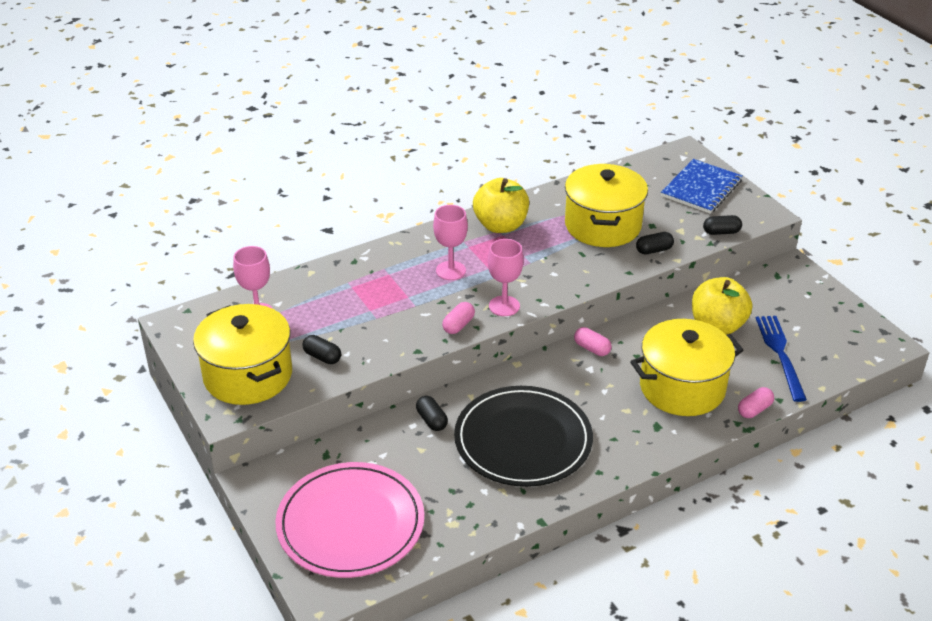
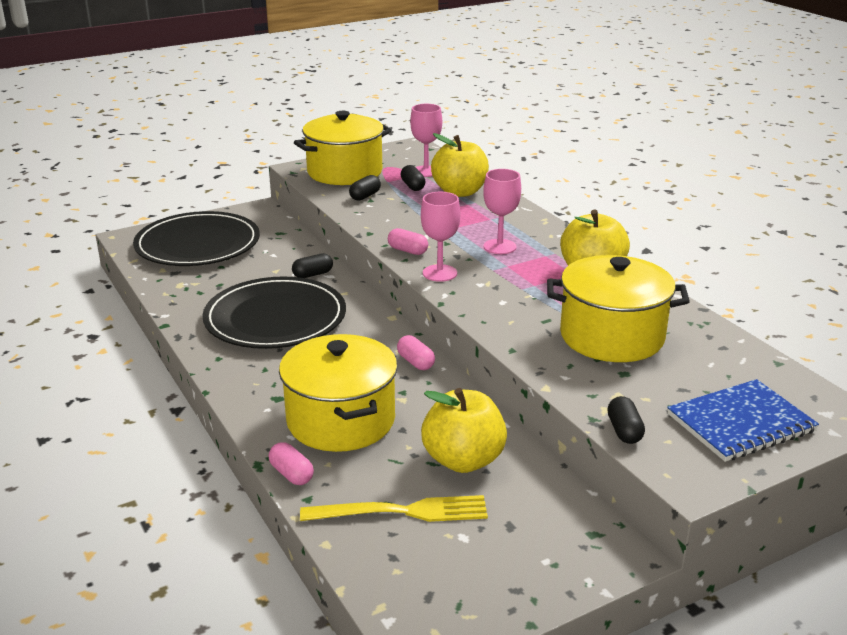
camera: 90 degrees right, 10 degrees down
(320, 291) = (460, 192): none -> yellow apple
(350, 523) = (198, 244): pink plate -> black plate
(592, 348) = (415, 362): pink capsule -> pink capsule turned 75 degrees counterclockwise
(654, 250) = (564, 371): black capsule -> black capsule (412, 186)
(701, 188) = (740, 423): blue notebook -> blue notebook turned 60 degrees counterclockwise
(780, 354) = (402, 512): blue fork -> yellow fork

